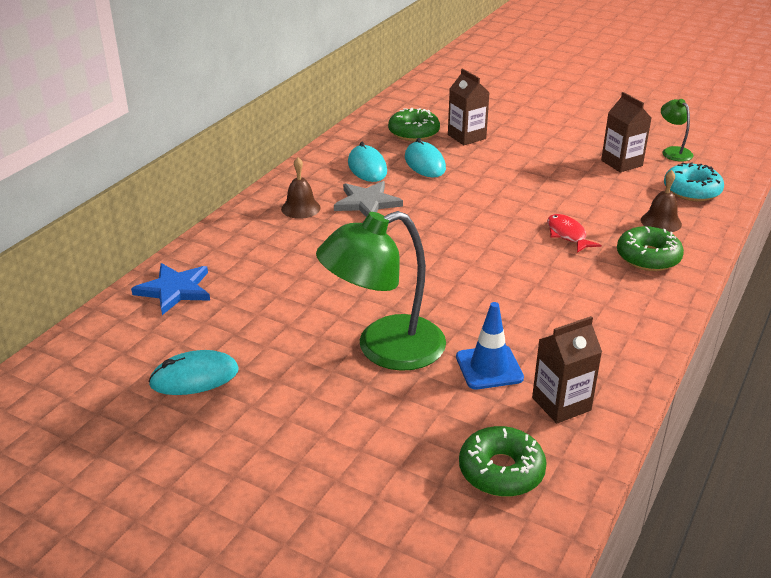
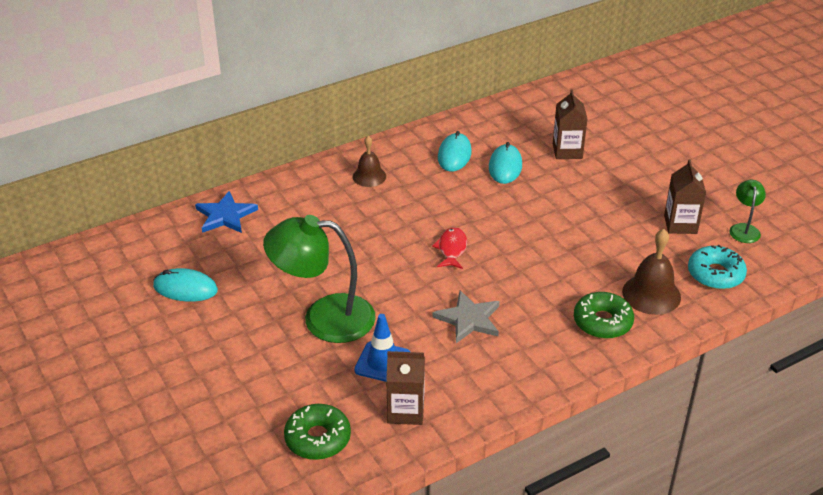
camera: 30 degrees right, 5 degrees up
(367, 203) = (423, 189): grey star -> grey star (469, 319)
(413, 132) = (525, 132): green donut -> none
(567, 235) = (556, 276): red fish -> red fish (452, 249)
(661, 222) = (651, 294): brown bell -> brown bell, size x1.52

